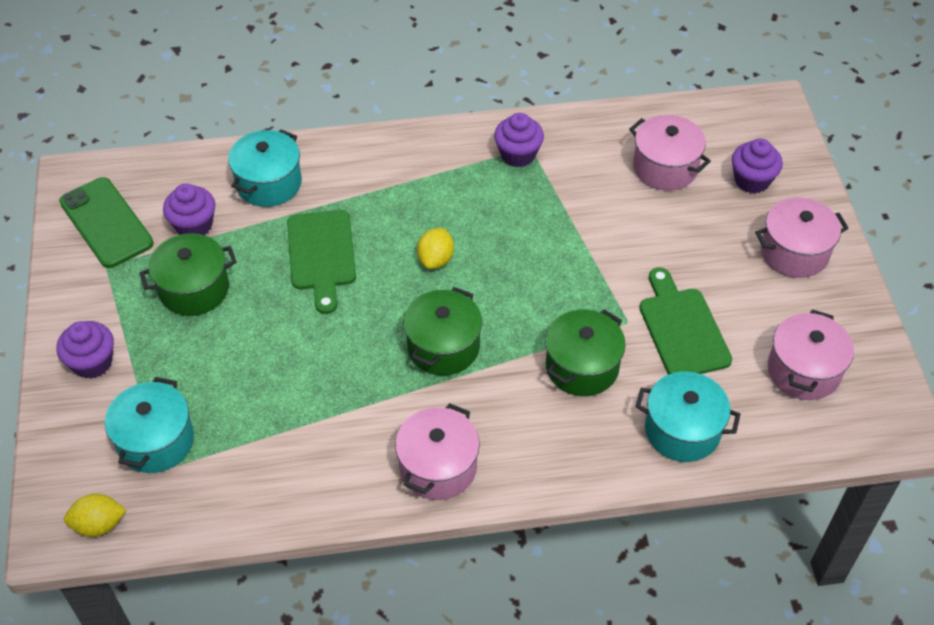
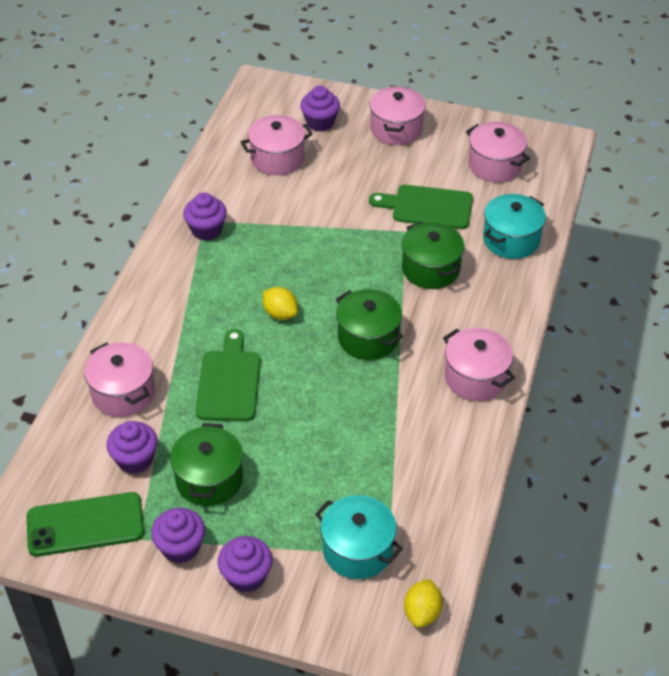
camera: 65 degrees left, 5 degrees down
(107, 300) = (181, 547): none -> purple cupcake
(269, 183) = (123, 393): turquoise pot -> pink pot
(322, 255) = (229, 382): green cutting board -> green cutting board turned 105 degrees counterclockwise

